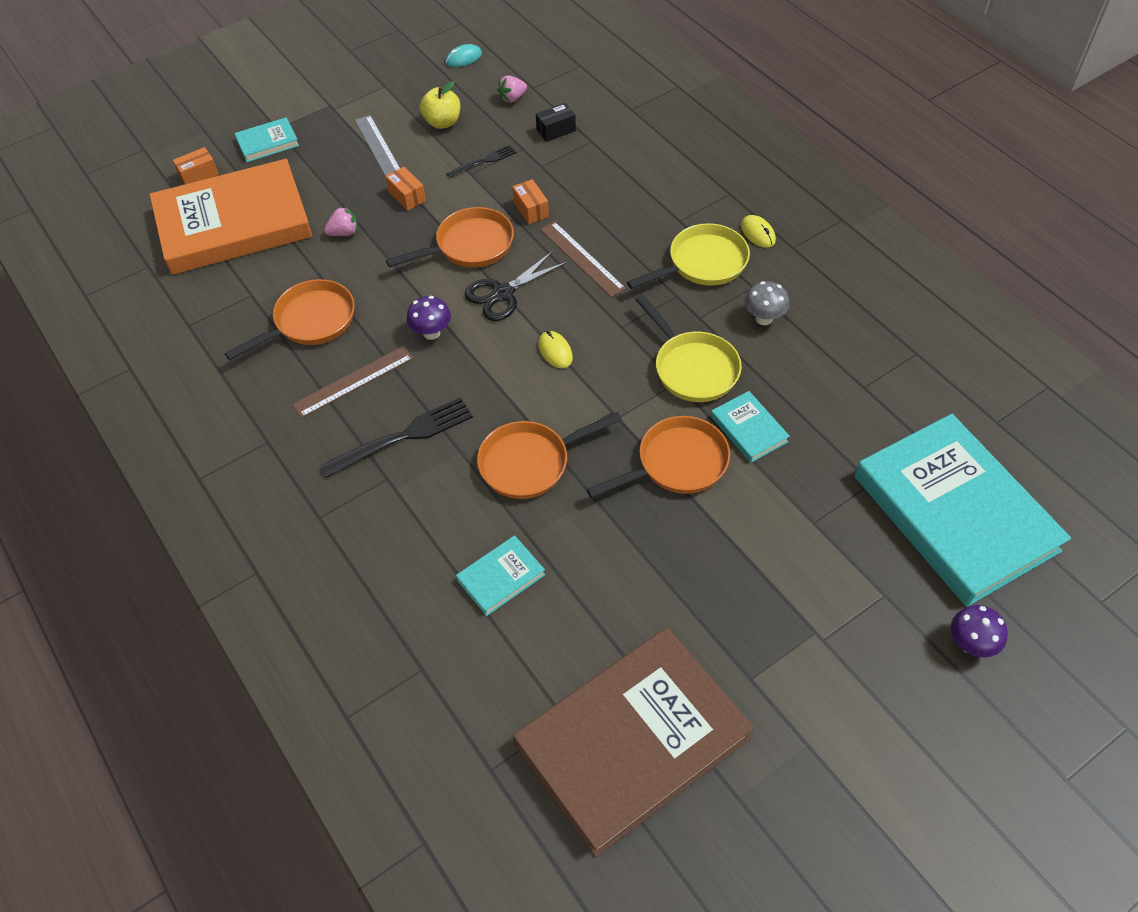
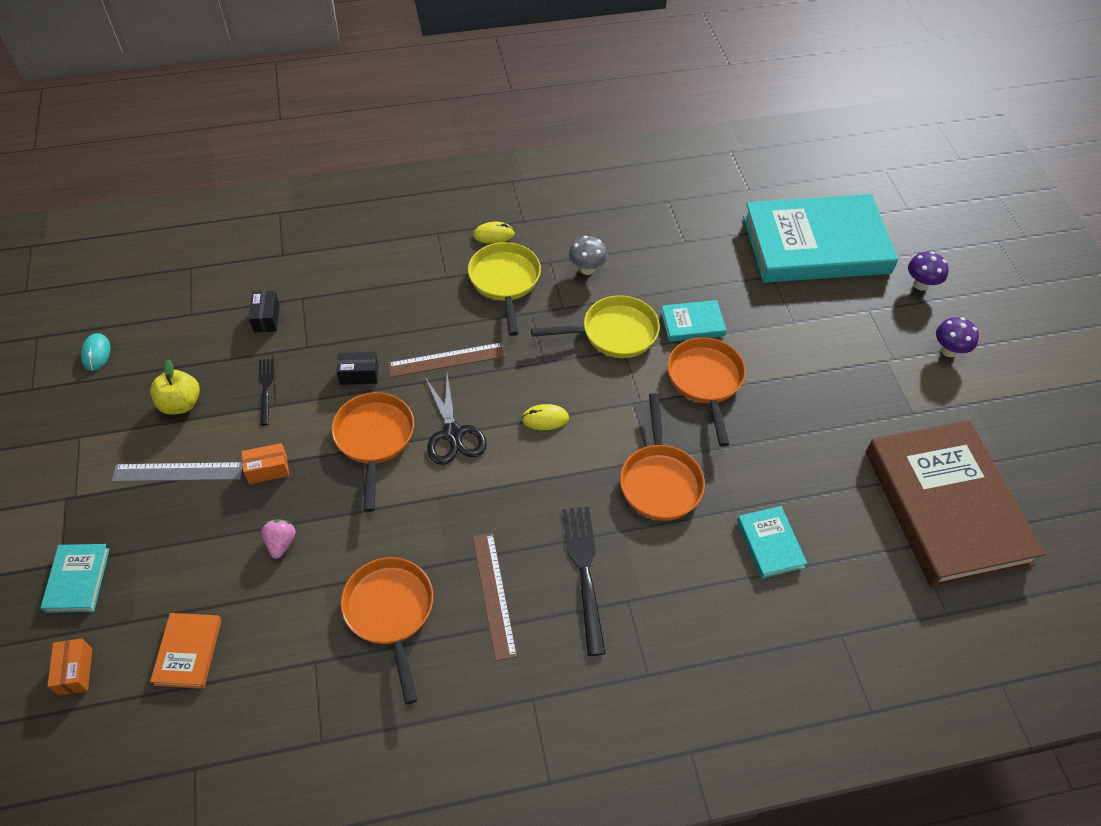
camera: 70 degrees left, 0 degrees up
(233, 223) = (188, 652): orange book -> orange book, size x0.41
(431, 333) = (468, 507): purple mushroom -> purple mushroom (948, 350)
(512, 98) = (193, 335): pink strawberry -> none
(531, 209) = (359, 375): orange box -> black box

